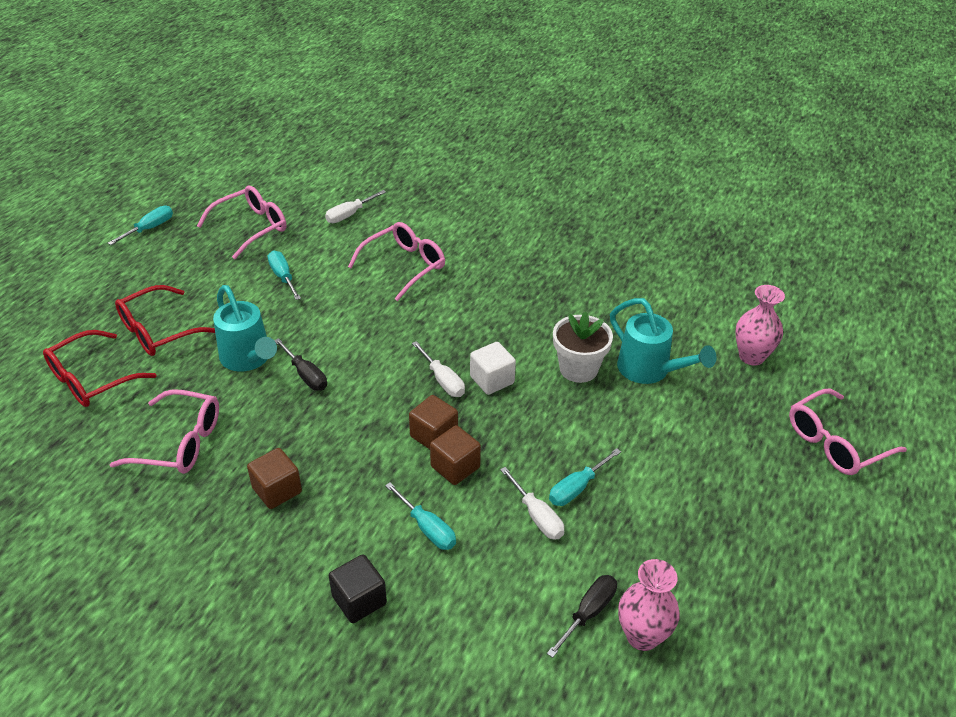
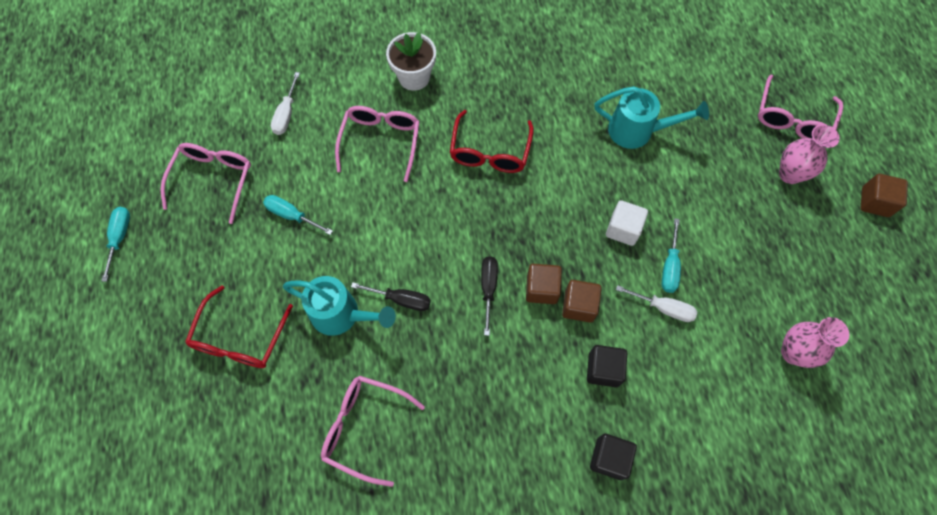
camera: 35 degrees left, 25 degrees up
(91, 379) = (231, 423): red glasses -> red glasses (490, 152)
(180, 443) = (364, 428): pink glasses -> pink glasses turned 135 degrees counterclockwise
(277, 490) = (475, 415): brown cube -> brown cube (875, 202)
(427, 528) = (603, 369): turquoise screwdriver -> black cube
(443, 380) = (506, 235): white screwdriver -> none
(492, 380) = (540, 211): white cube -> white cube (623, 229)
(578, 369) = (590, 161): white flower pot -> white flower pot (414, 77)
(588, 613) = (751, 359): black screwdriver -> black screwdriver (488, 288)
(751, 356) = (692, 75): pink vase -> pink vase (790, 174)

